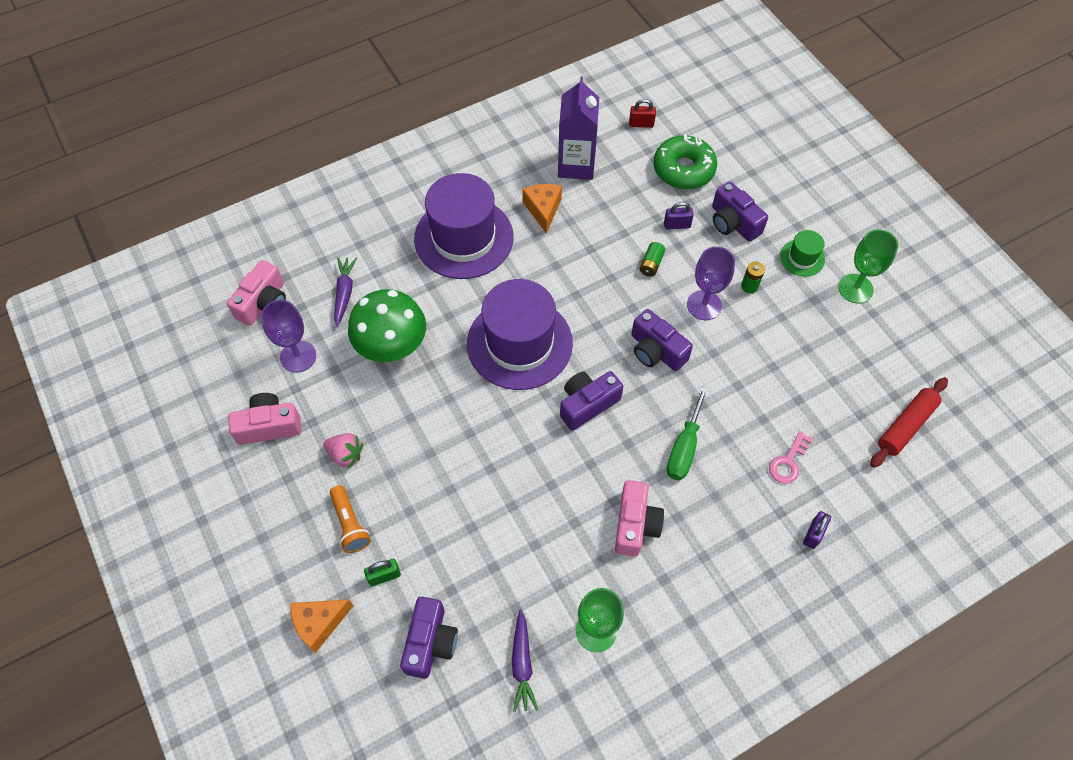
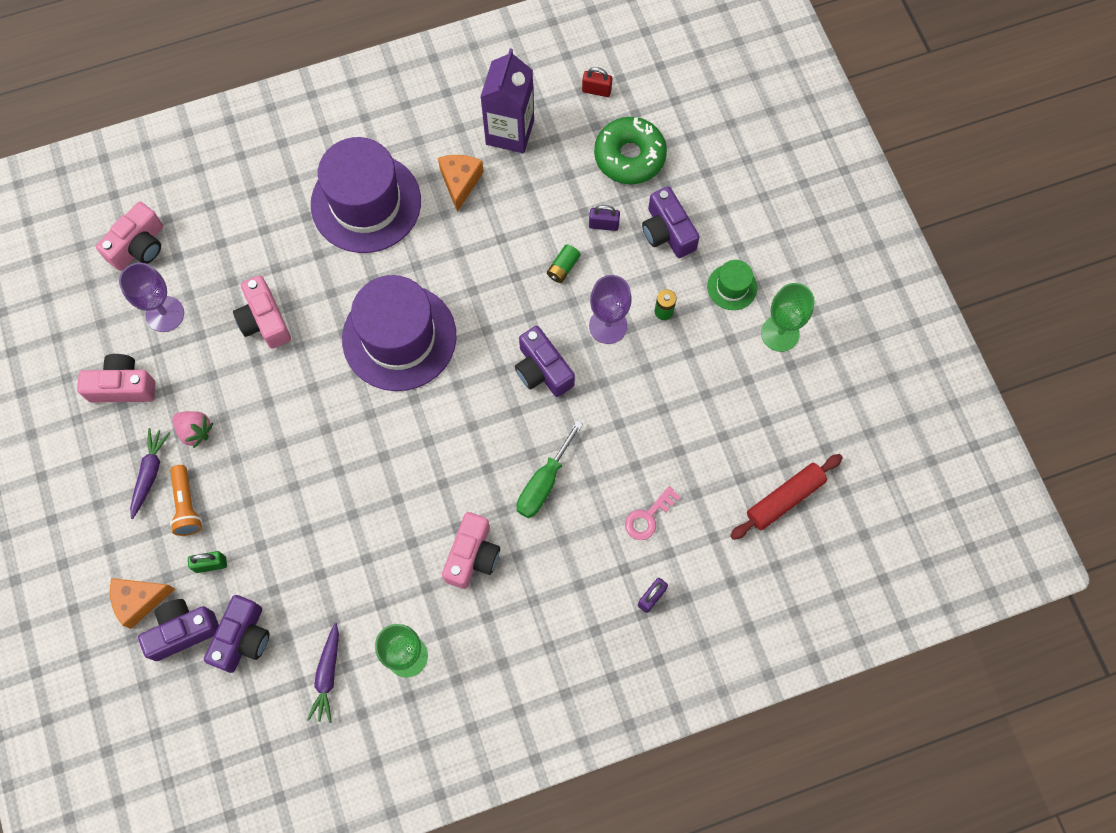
camera: 10 degrees right, 10 degrees up
(344, 293) = (225, 248): purple carrot -> purple carrot (150, 473)
(392, 348) = (265, 320): green mushroom -> pink camera
(587, 404) = (454, 418): purple camera -> purple camera (183, 631)

